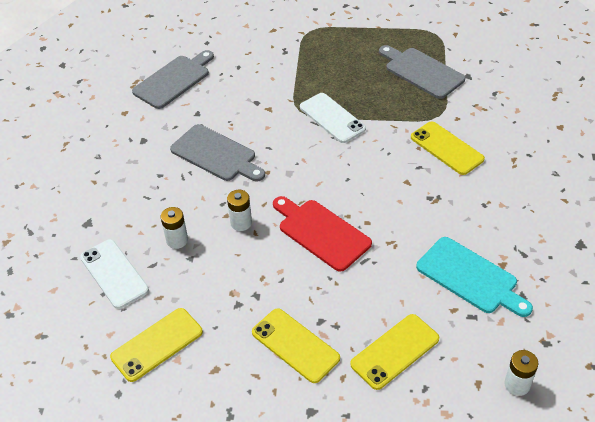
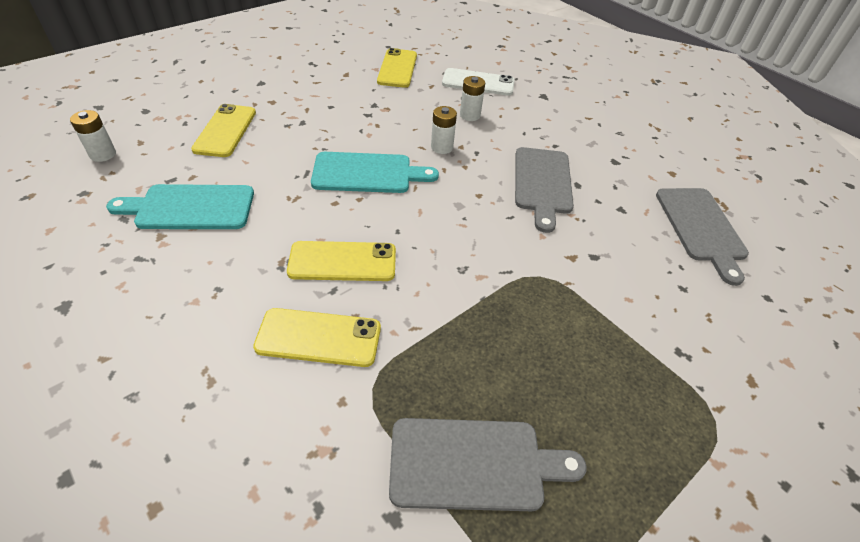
camera: 130 degrees right, 0 degrees up
(216, 154) = (542, 183): grey cutting board -> grey cutting board turned 75 degrees counterclockwise
(295, 345) = (306, 103): yellow phone -> yellow phone (342, 262)
(321, 233) = (367, 173): red cutting board -> turquoise cutting board
(332, 118) = (496, 289): white phone -> none

